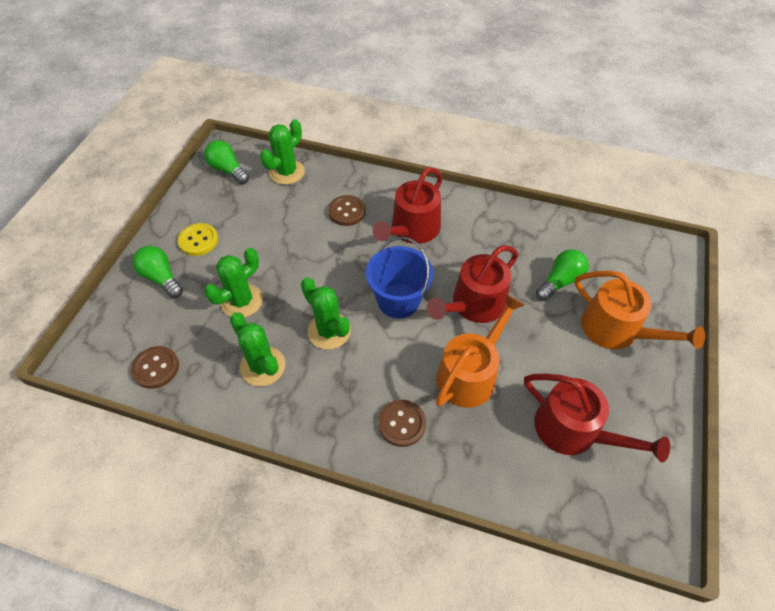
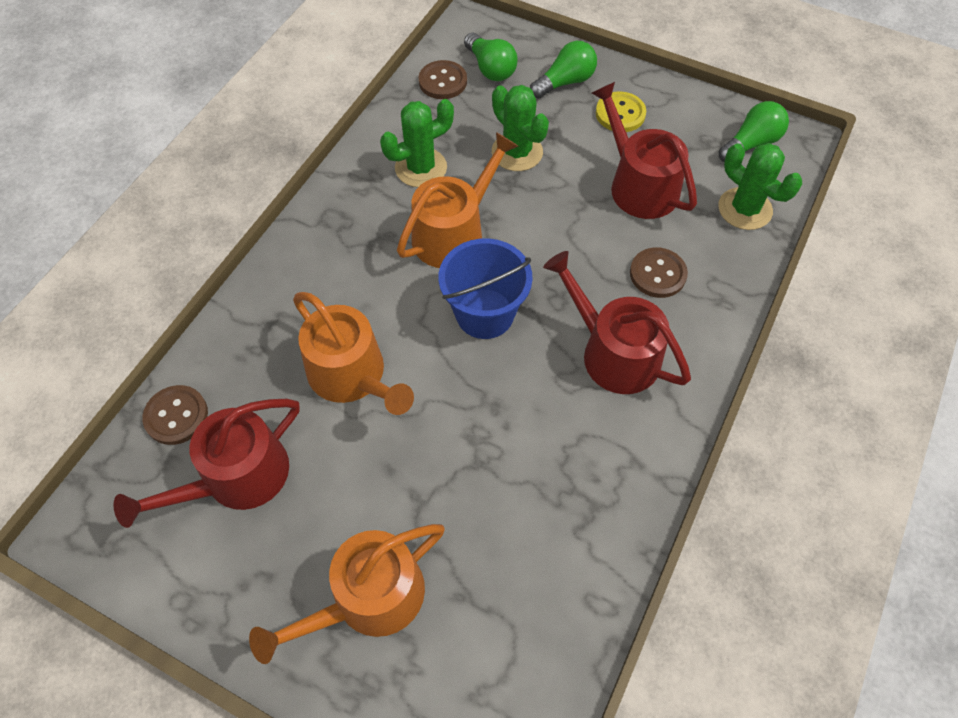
camera: 100 degrees right, 5 degrees up
(329, 331) = (454, 233): green cactus -> orange watering can
(402, 423) = (309, 289): brown button -> brown button (176, 416)
(474, 304) = (459, 405): red watering can -> red watering can (639, 185)
(560, 281) = (477, 542): green light bulb -> green light bulb (490, 68)

